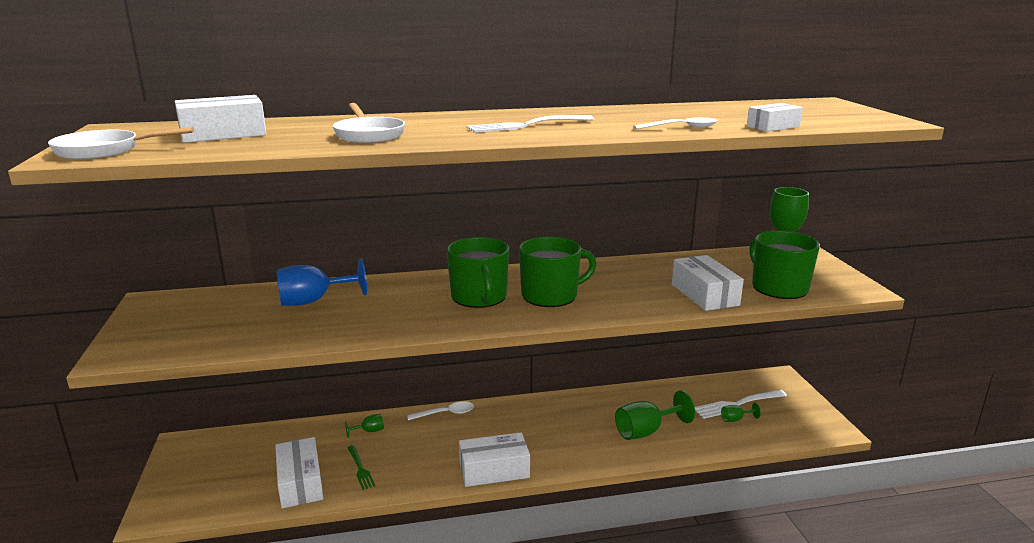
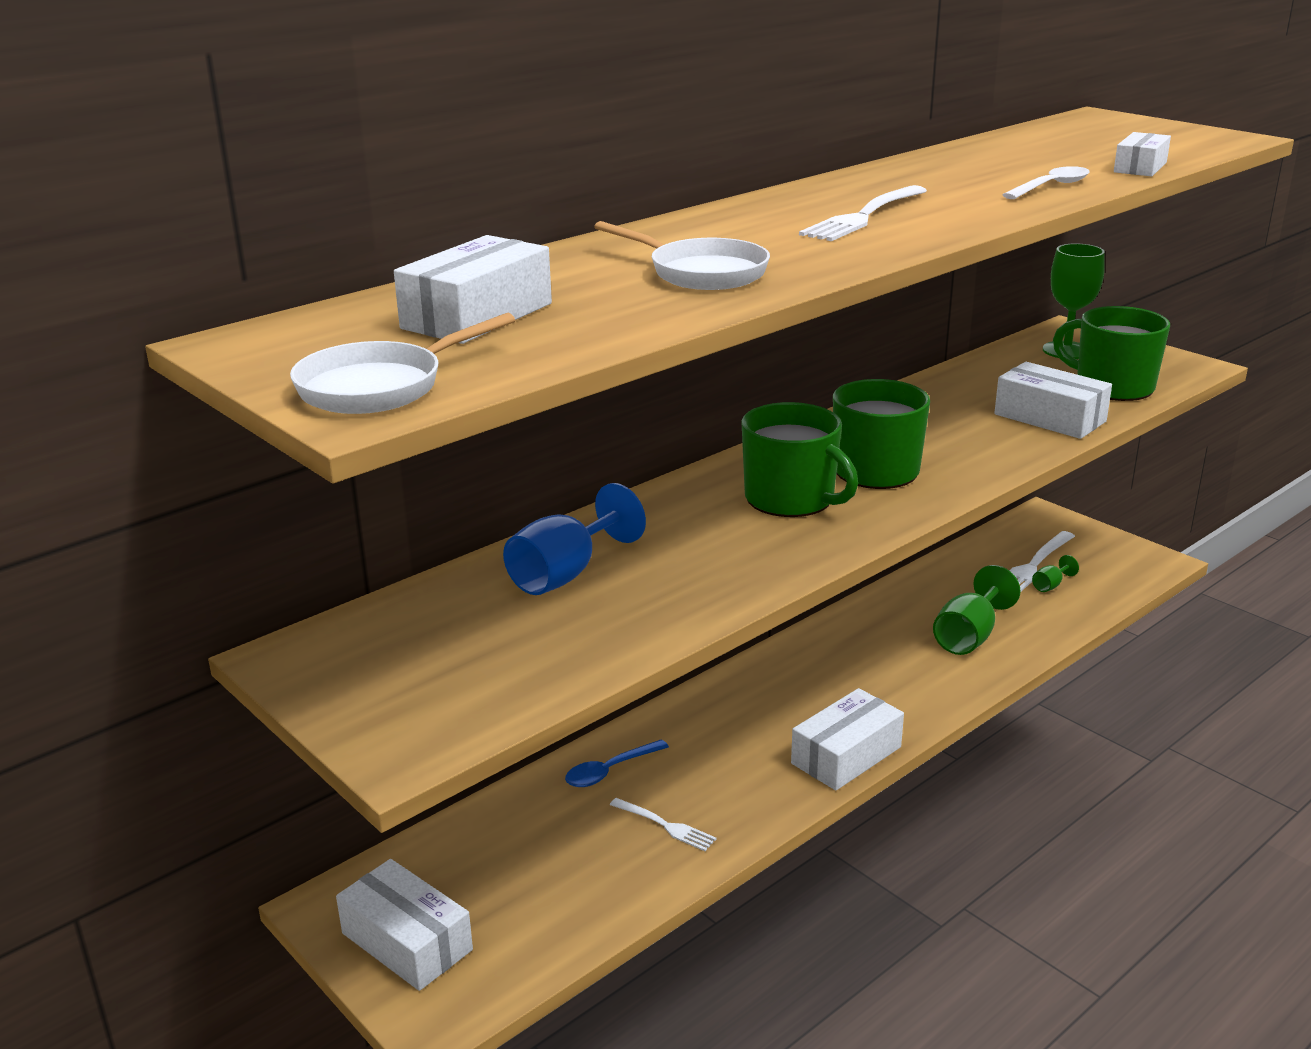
camera: 30 degrees left, 5 degrees up
(300, 483) = (603, 879): white box -> white box (407, 941)
(360, 469) = (665, 825): green fork -> white fork
(369, 431) = (610, 770): green goblet -> blue spoon
(445, 413) = (689, 706): white spoon -> none

